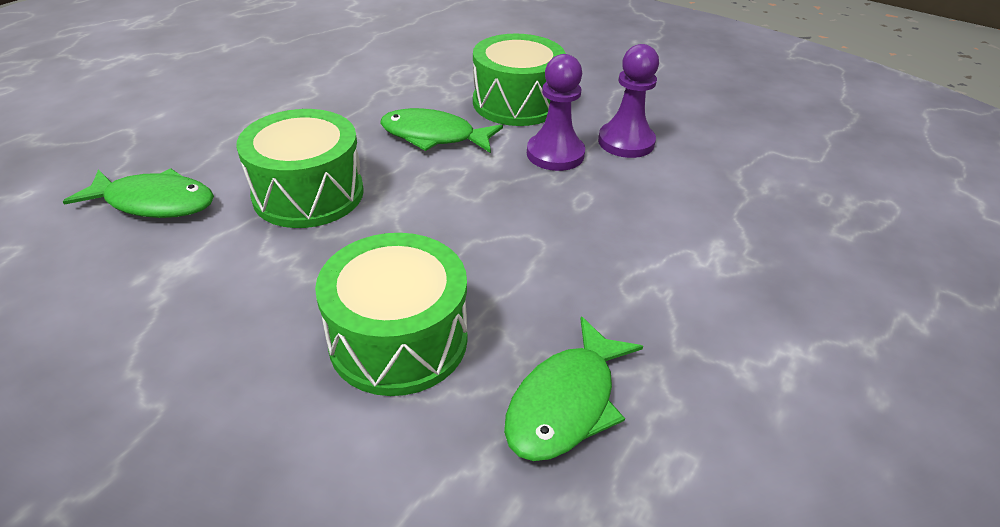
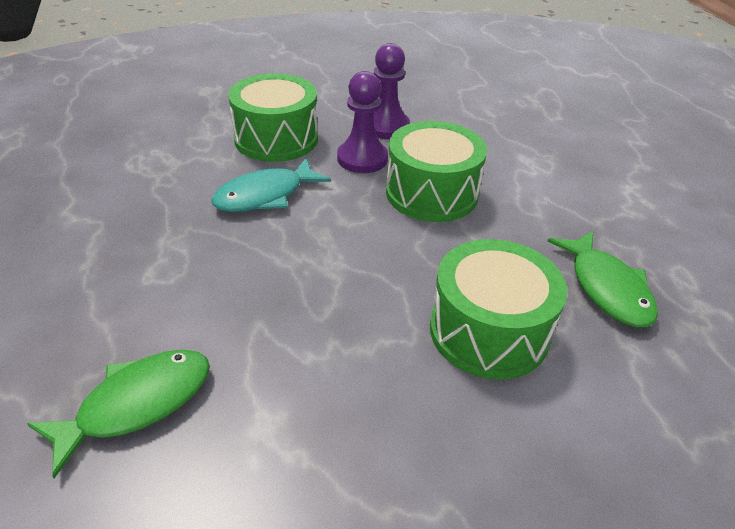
camera: 50 degrees left, 0 degrees up
(308, 193) = (256, 296): green drum -> green drum (431, 193)
(434, 136) = (265, 195): green fish -> turquoise fish

